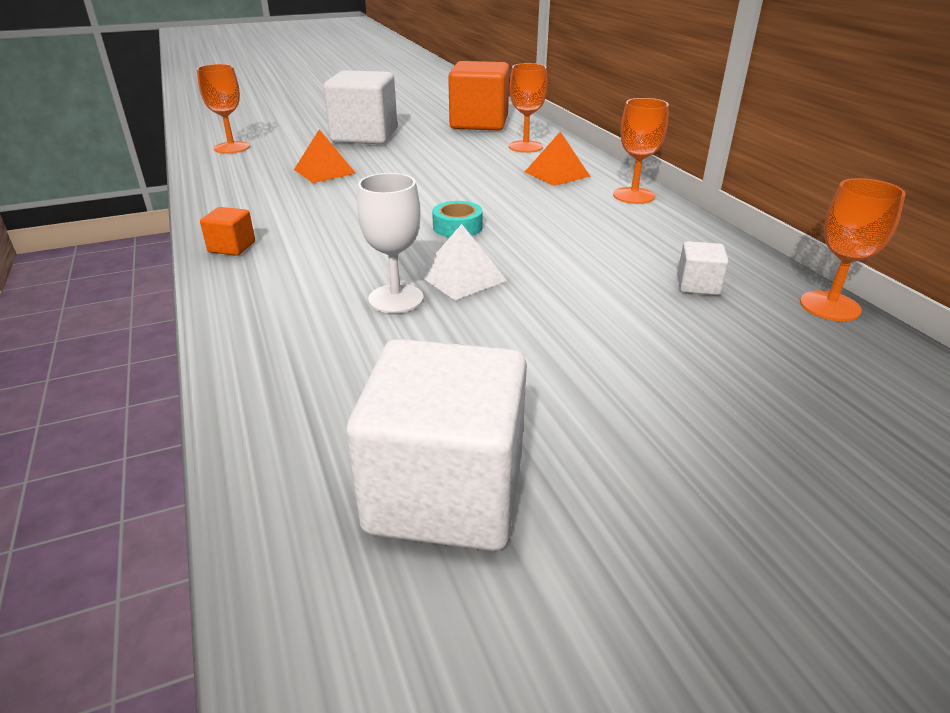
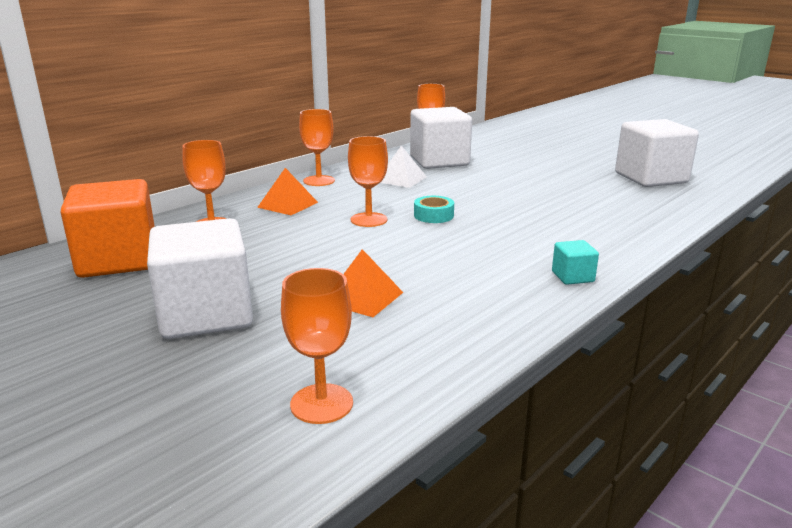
camera: 115 degrees left, 10 degrees down
(232, 247) = (572, 277): orange cube -> turquoise cube
(396, 299) = (551, 211): white goblet -> none
(462, 277) = (502, 202): white pyramid -> white pyramid (401, 179)
(478, 197) = (369, 220): none -> orange goblet
(698, 285) = (439, 161): white cube -> white cube, size x2.32

